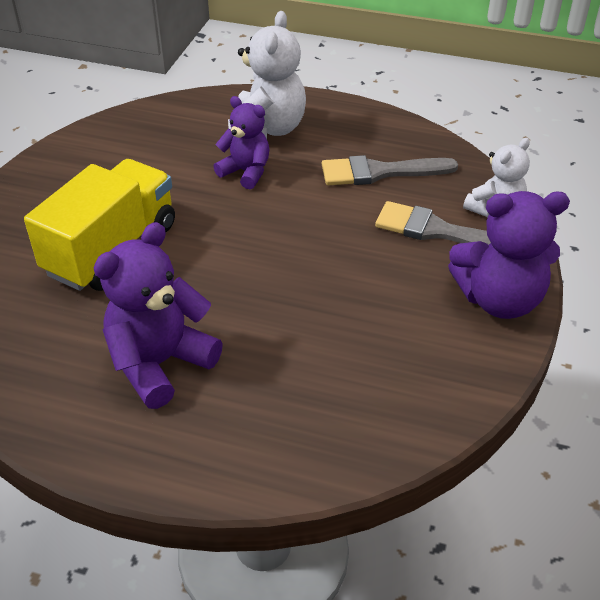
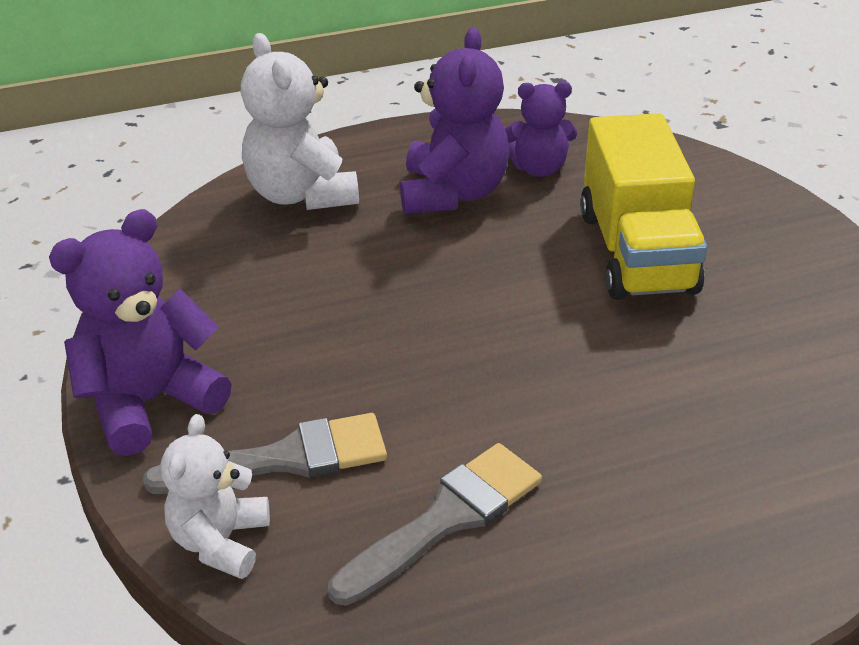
camera: 145 degrees right, 5 degrees down
(246, 172) = (628, 415): purple teddy bear -> purple teddy bear (538, 168)
(267, 130) = (696, 507): white teddy bear -> white teddy bear (302, 194)

